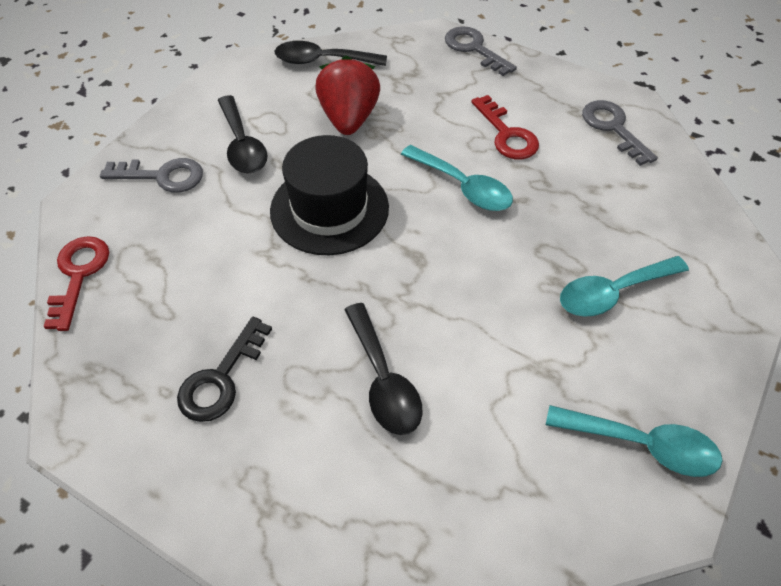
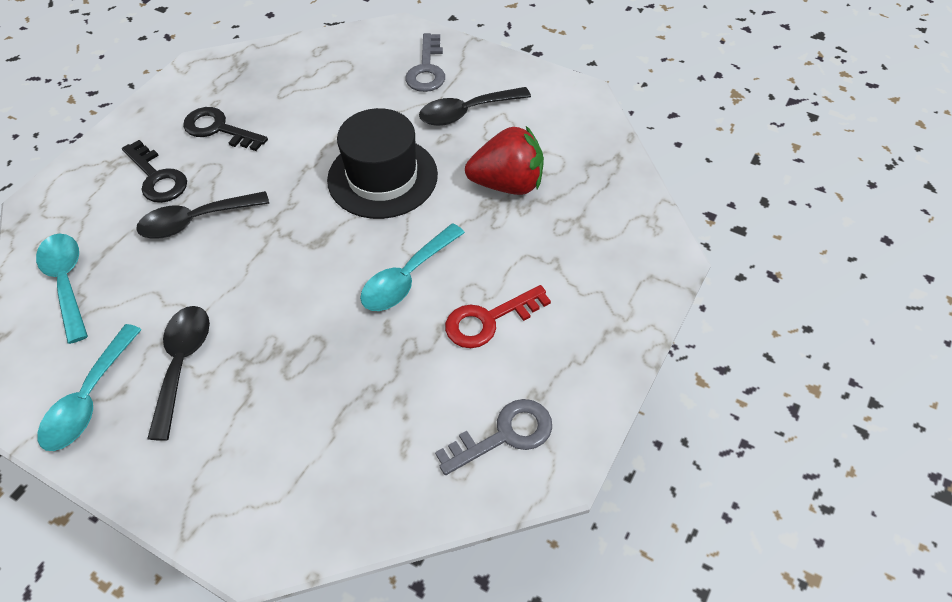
camera: 90 degrees right, 0 degrees up
(79, 275) = (325, 44): red key -> none
(304, 440) = (157, 178): none -> black key
(322, 60) = (600, 158): black spoon -> black spoon (182, 364)
(474, 49) = (646, 294): grey key -> none
(612, 292) = (254, 398): turquoise spoon -> turquoise spoon (67, 282)

